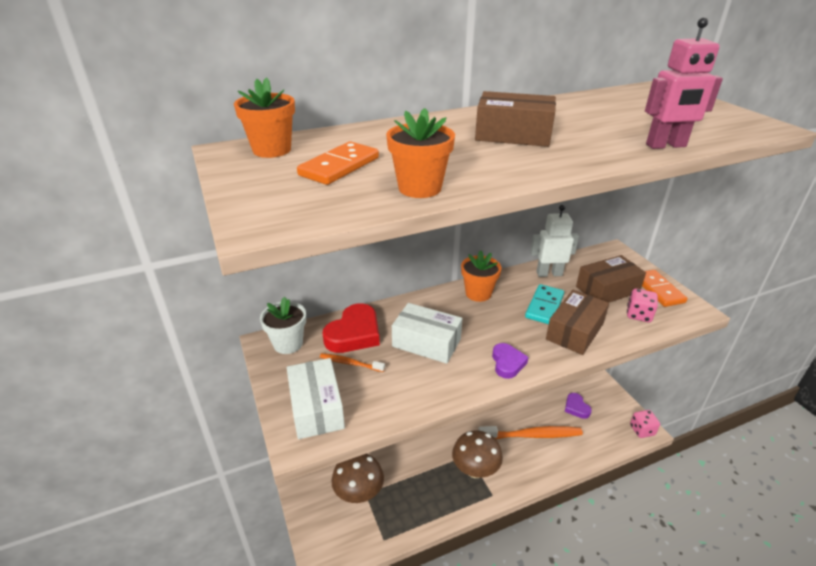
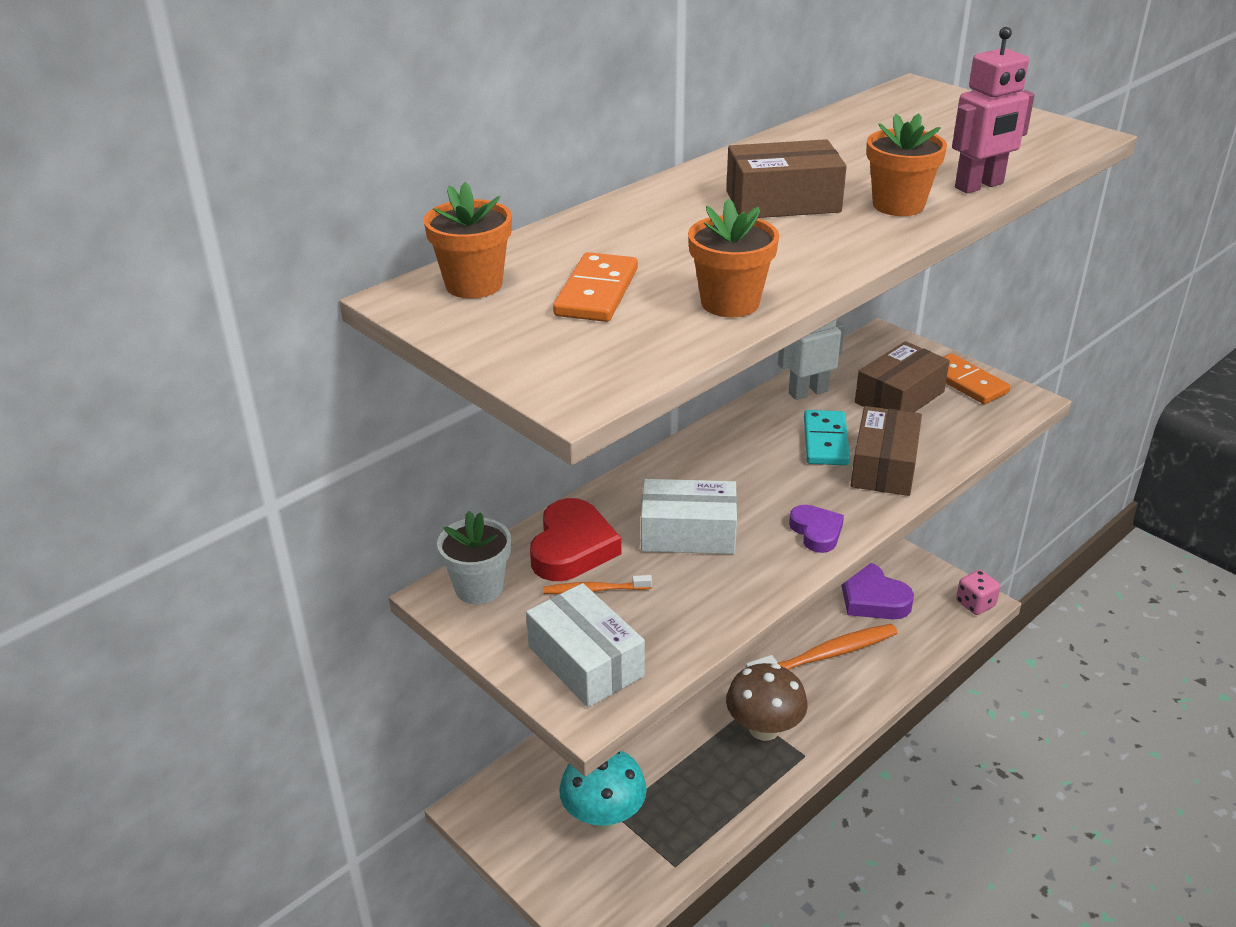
camera: 20 degrees left, 0 degrees up
(359, 493) = (603, 816): brown mushroom -> turquoise mushroom
(478, 293) = (722, 445): orange flower pot -> orange flower pot (898, 205)
(576, 408) = (872, 598): purple heart -> purple heart, size x1.66
(638, 315) = (956, 423): pink dice -> none

